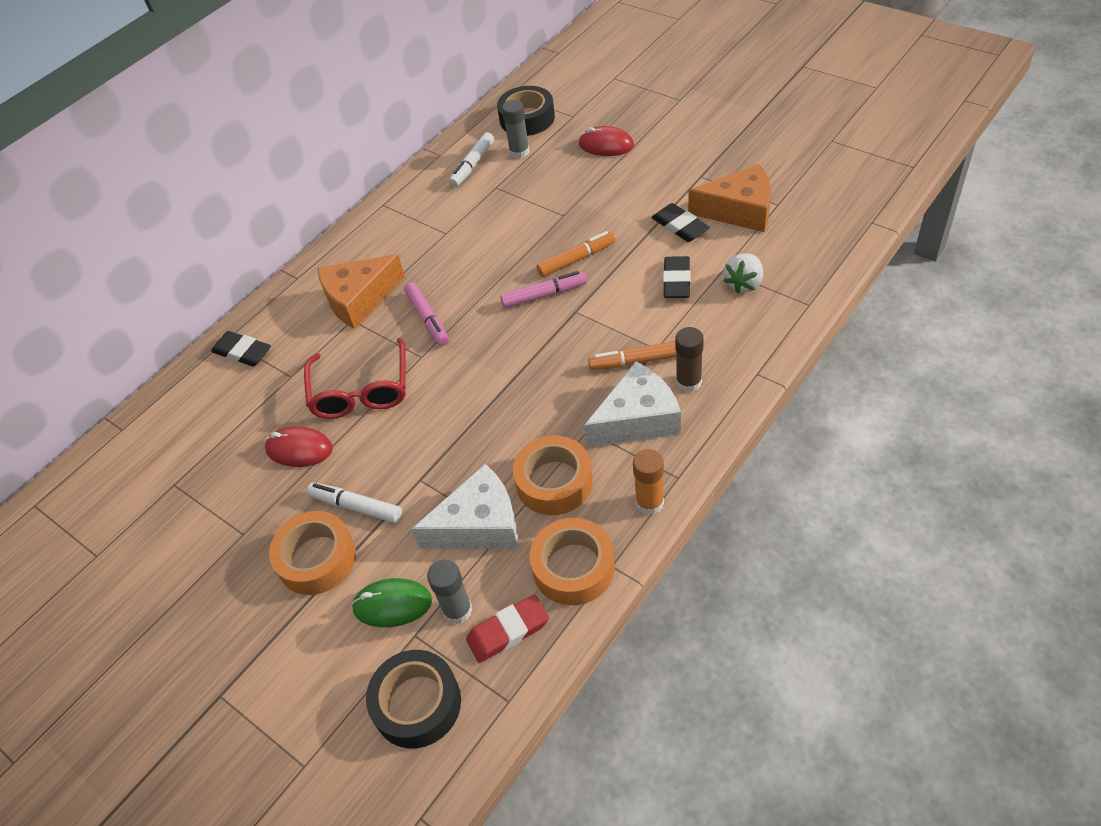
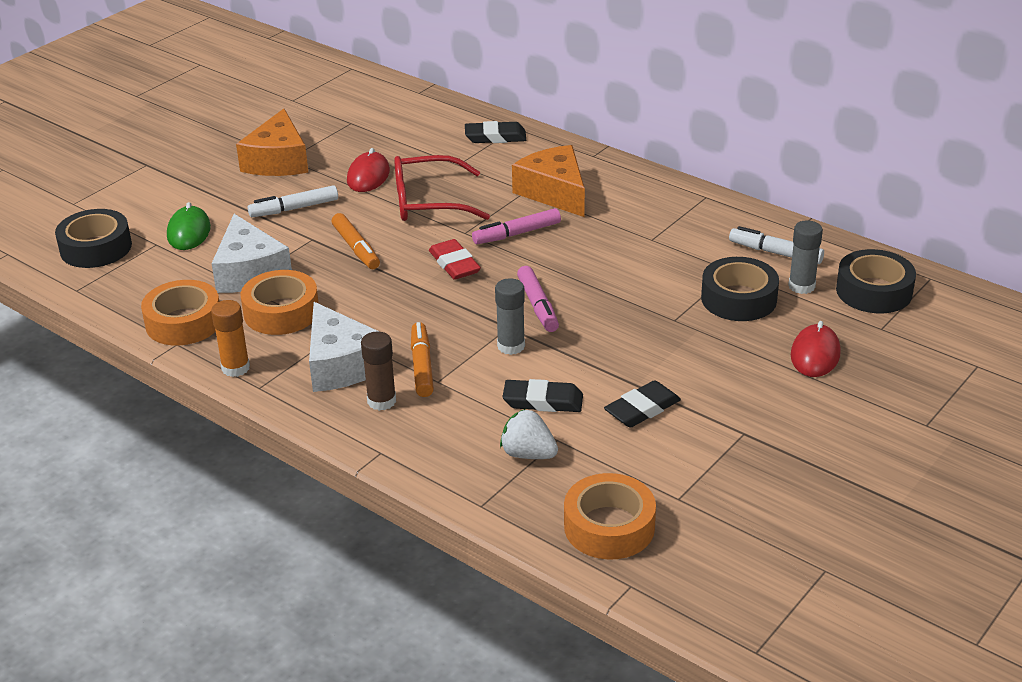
camera: 85 degrees right, 15 degrees down
(242, 352) = (495, 137): black eraser -> black eraser turned 60 degrees clockwise
(317, 559) = (248, 194): orange tape -> orange tape (609, 527)
(356, 507) = (294, 209): white marker -> white marker turned 135 degrees counterclockwise
(457, 610) = (169, 263): grey glue stick -> grey glue stick (511, 346)
(508, 631) = (137, 288): red eraser -> red eraser (454, 264)
(535, 182) = (738, 299): none -> black tape
(576, 259) = (593, 328): orange marker -> orange marker (356, 248)
(739, 210) = (668, 462): orange cheese -> orange cheese (278, 161)

